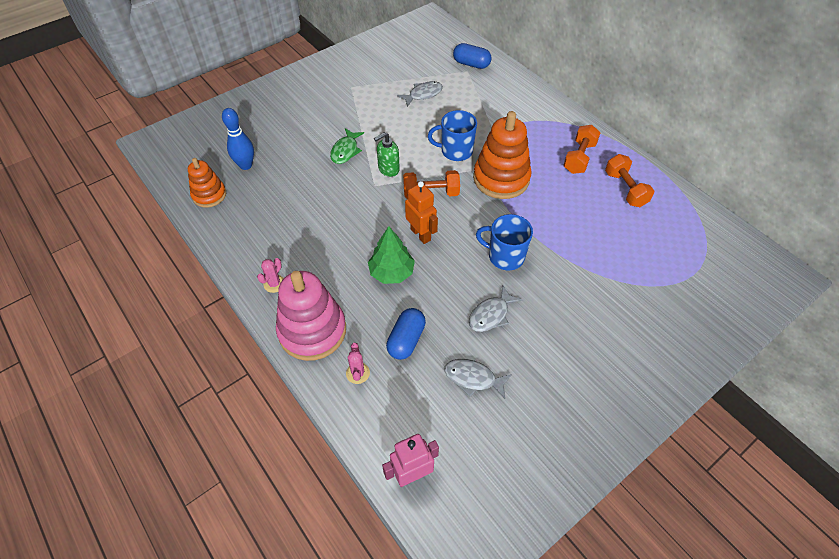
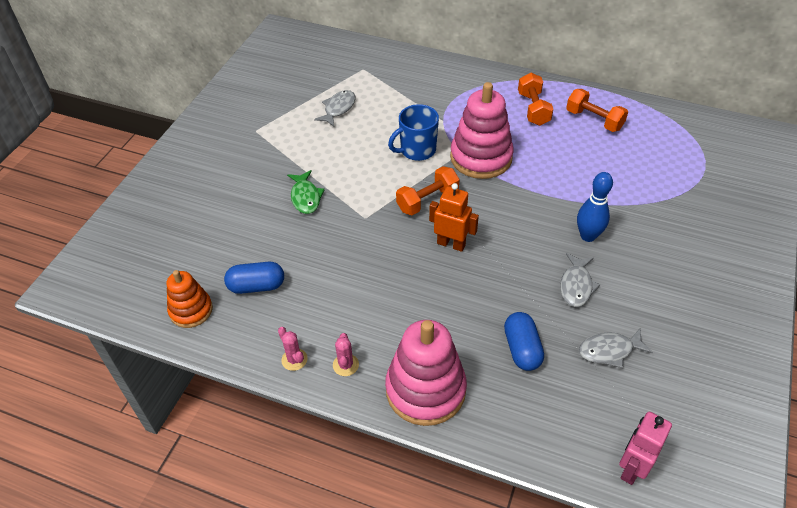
camera: 30 degrees left, 5 degrees down
(246, 165) = (206, 260): blue bowling pin -> blue bowling pin (588, 236)
(358, 373) = (504, 405): pink cactus -> pink cactus (294, 359)
(388, 169) = (365, 196): green soap dispenser -> none
(391, 272) = (454, 293): green tree -> none
(471, 64) = (361, 61): blue capsule -> blue capsule (256, 286)
(501, 178) = (481, 157): orange stacking toy -> pink stacking toy
(505, 256) = (544, 227): blue mug -> none

